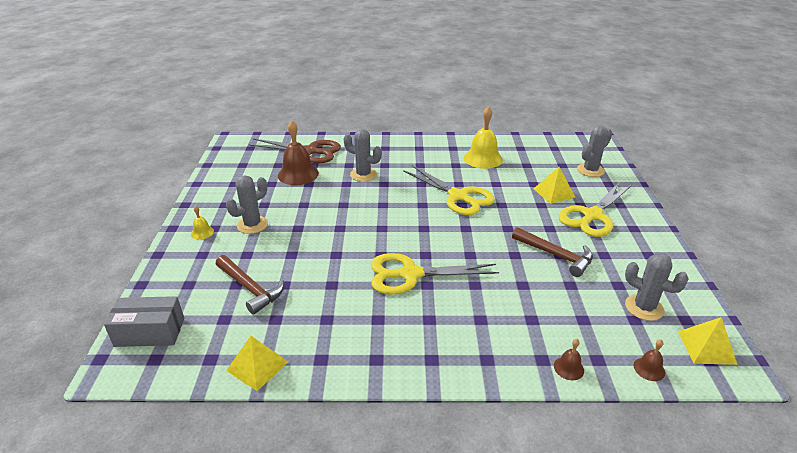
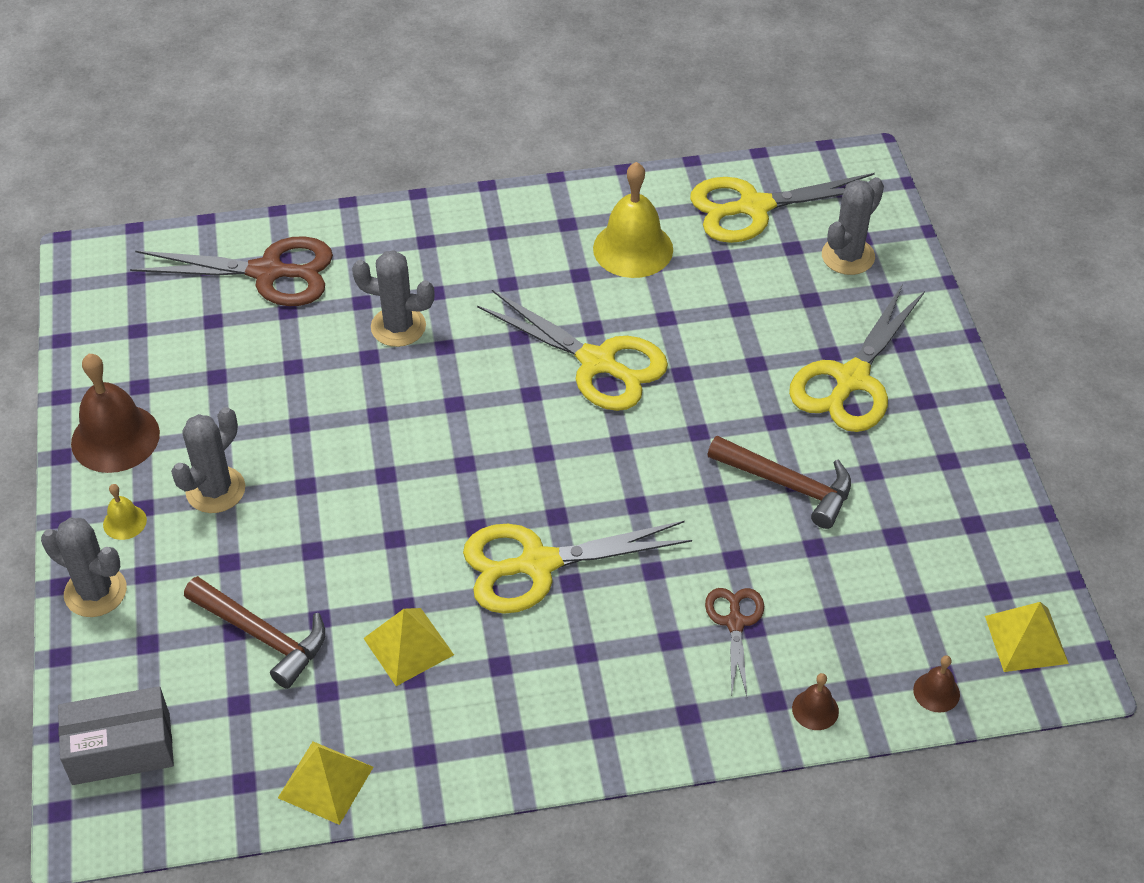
camera: 10 degrees left, 15 degrees up
(298, 174) = (263, 342): brown bell -> brown bell (115, 438)
(520, 315) = (735, 622): none -> brown scissors
(543, 150) = (754, 207): none -> yellow scissors
(554, 193) = (779, 328): yellow pyramid -> yellow pyramid (408, 646)
(644, 307) = (934, 577): grey cactus -> grey cactus (95, 592)

